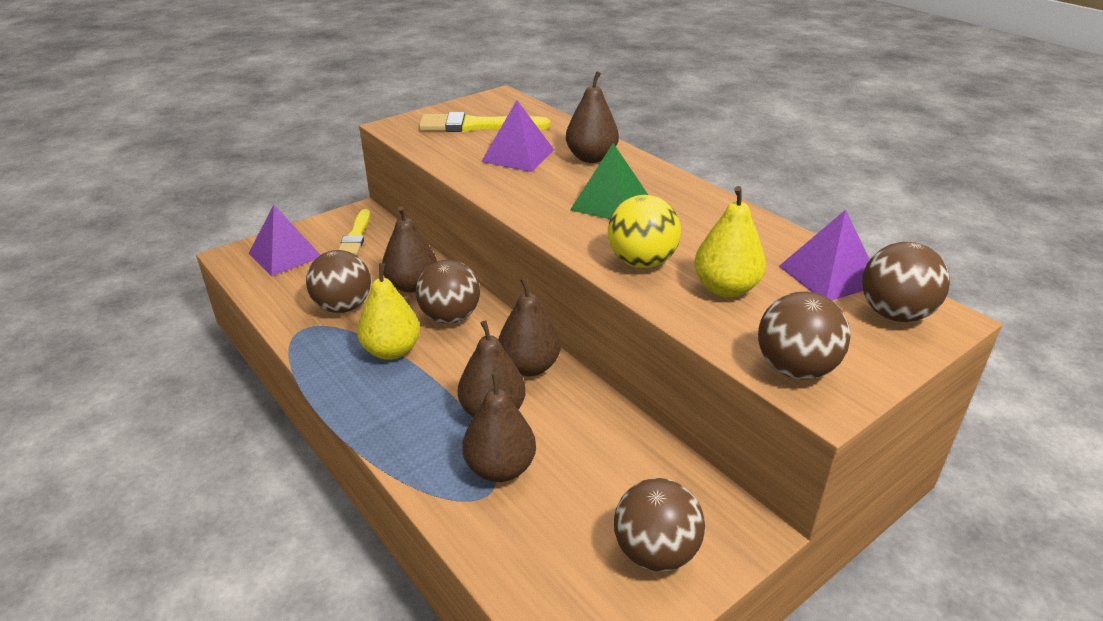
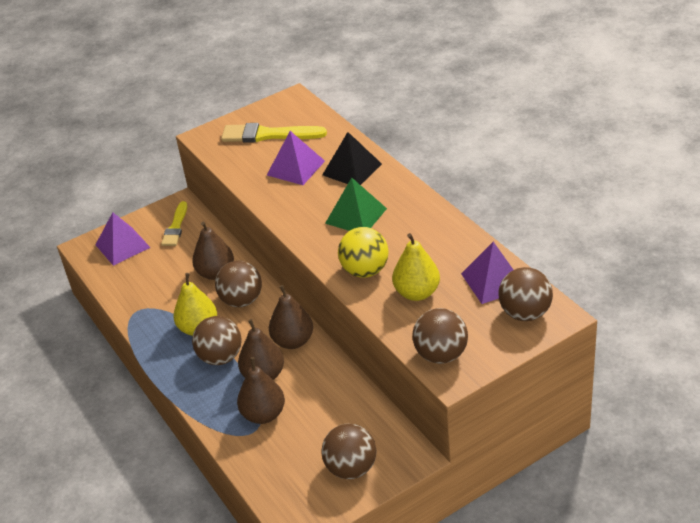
camera: 10 degrees right, 5 degrees up
(343, 307) = (165, 292): brown ball -> brown ball (221, 357)
(591, 158) = (352, 169): brown pear -> black pyramid

